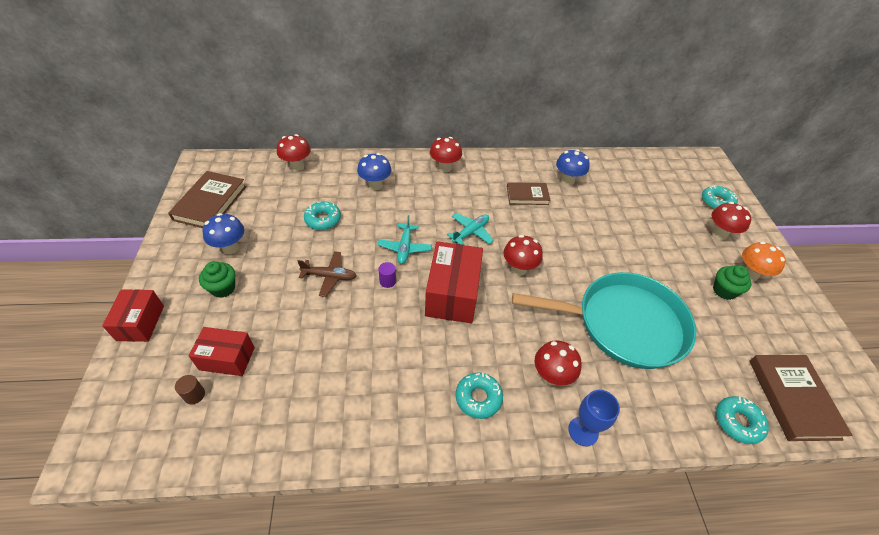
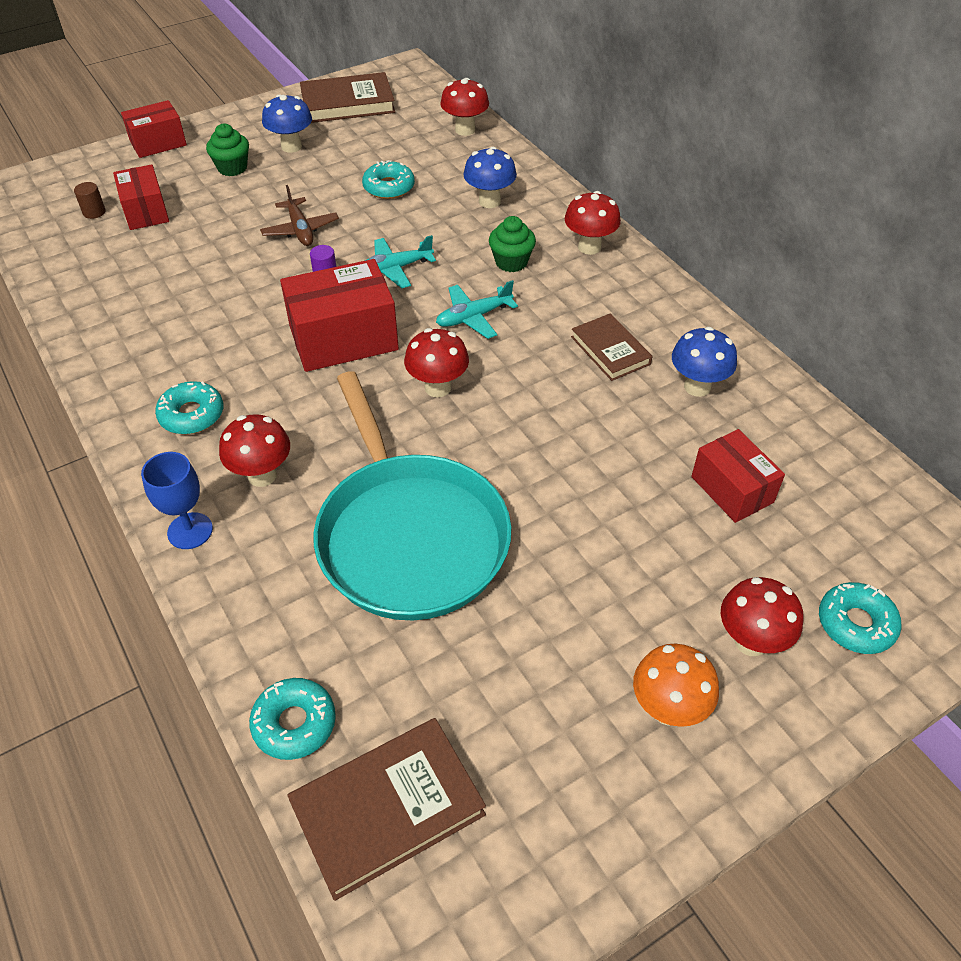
camera: 65 degrees right, 0 degrees up
(471, 232) = (473, 317): turquoise plane -> turquoise plane turned 135 degrees clockwise
(635, 200) = (732, 489): none -> red box
(724, 291) = (589, 669): green cupcake -> green cupcake (511, 262)

